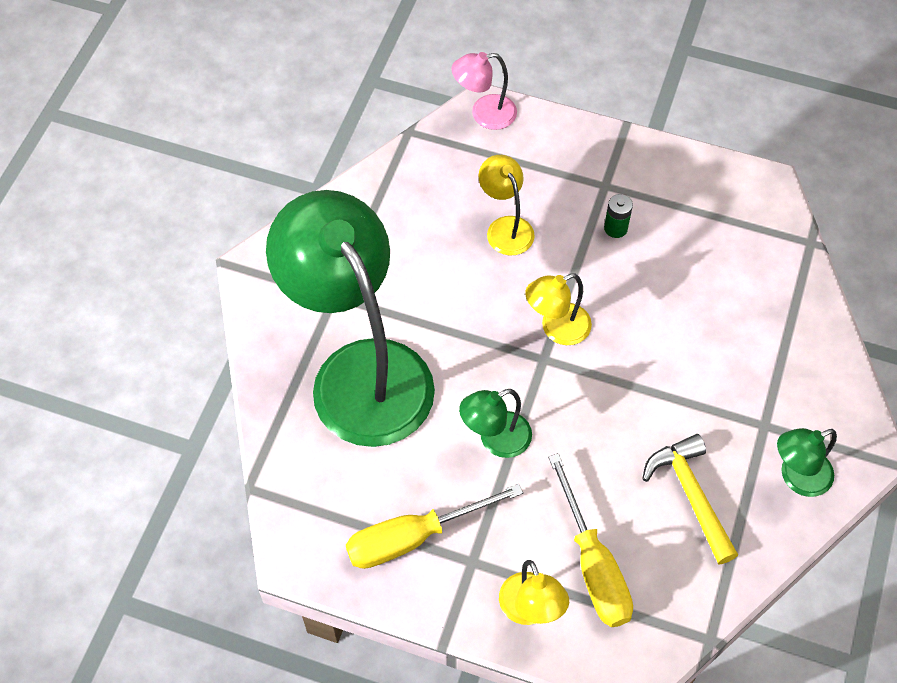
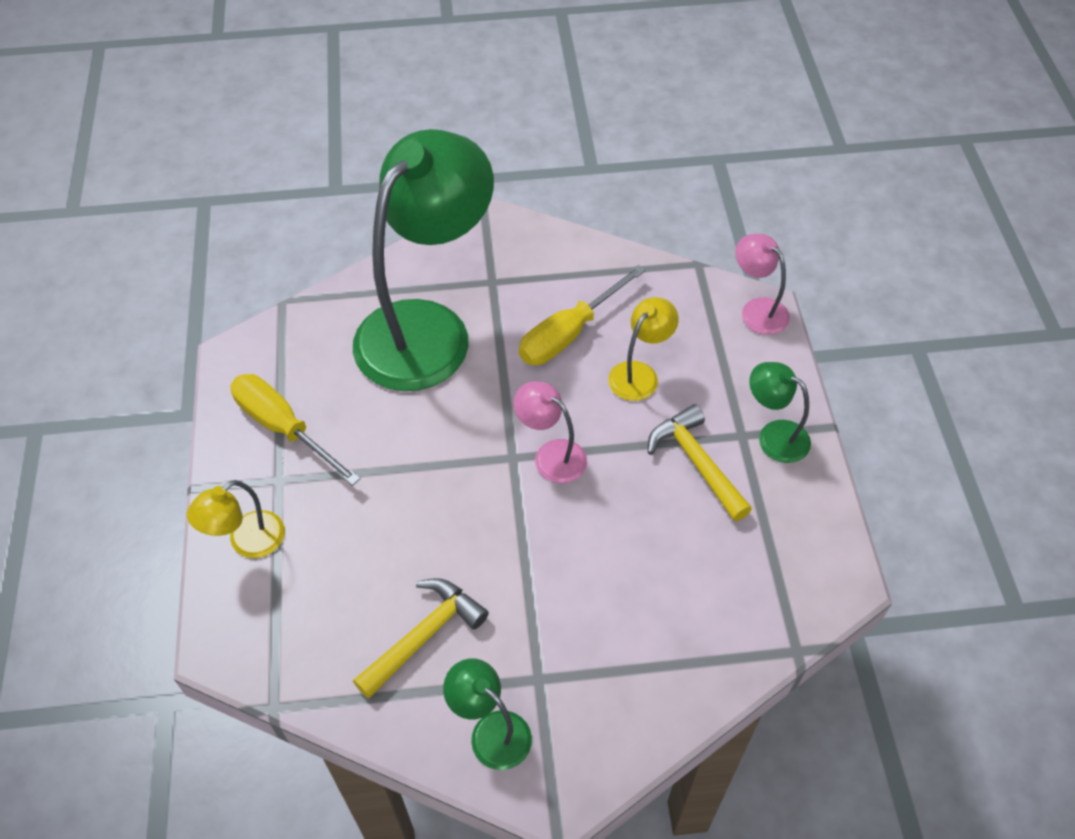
camera: 65 degrees right, 5 degrees down
(495, 440) = (407, 451): green lamp -> green lamp (774, 435)
(556, 329) = (551, 455): yellow lamp -> pink lamp
(593, 565) = (313, 576): yellow screwdriver -> yellow screwdriver (569, 333)
(615, 228) = (696, 462): green battery -> yellow hammer

